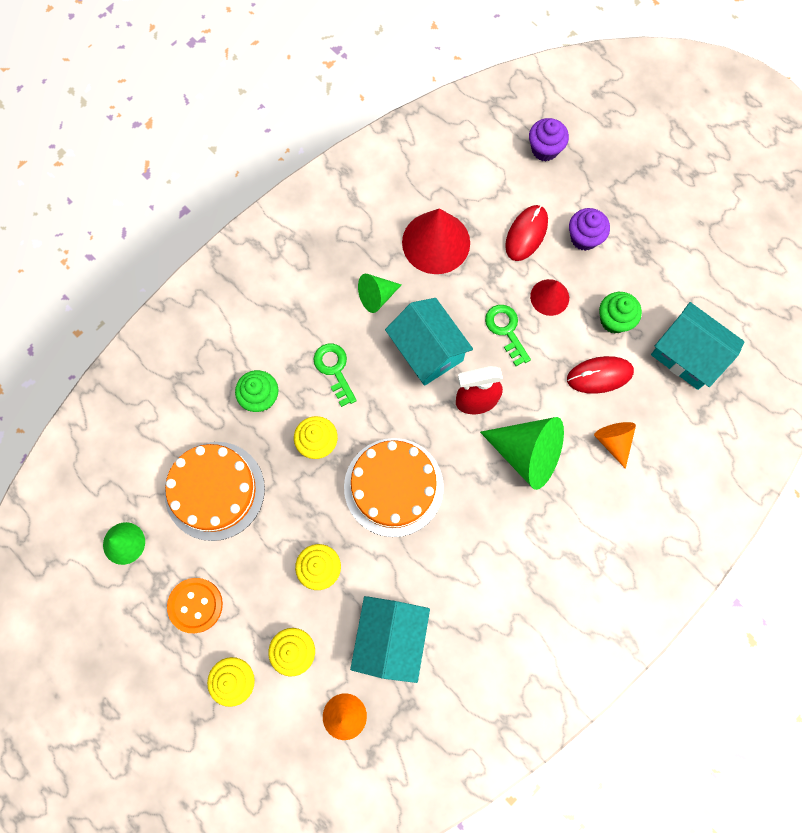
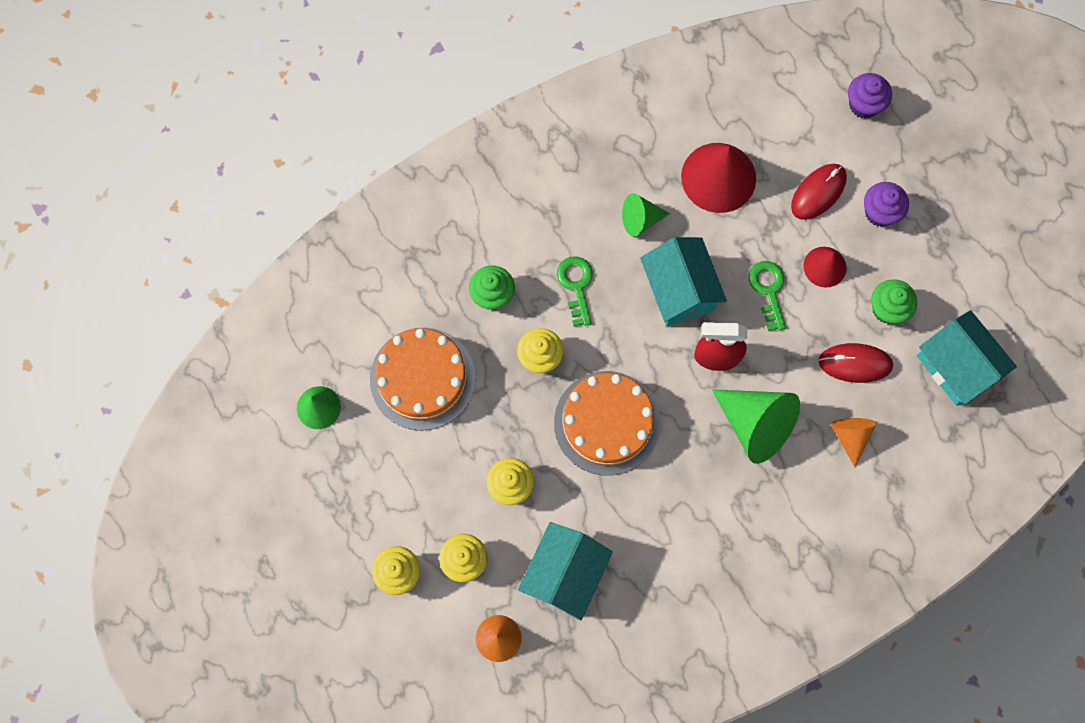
camera: 15 degrees right, 0 degrees up
(195, 605) = (376, 488): orange button -> none

